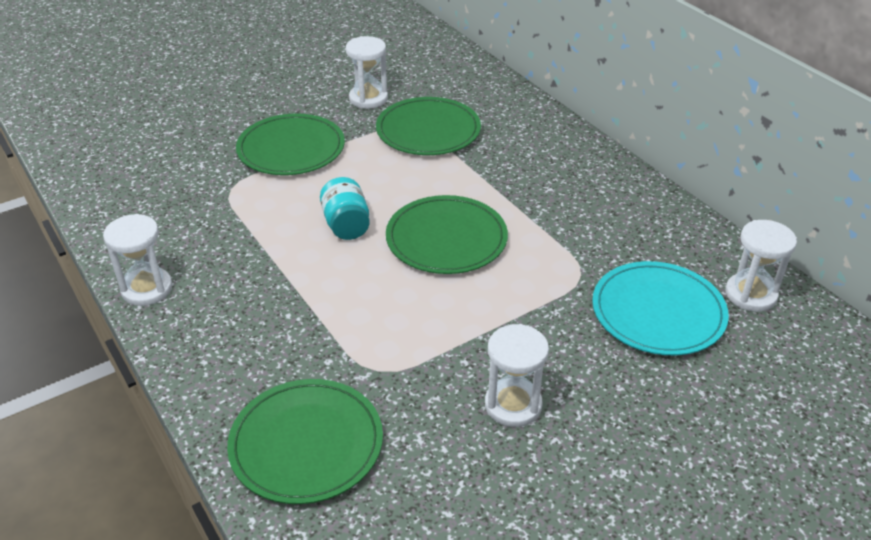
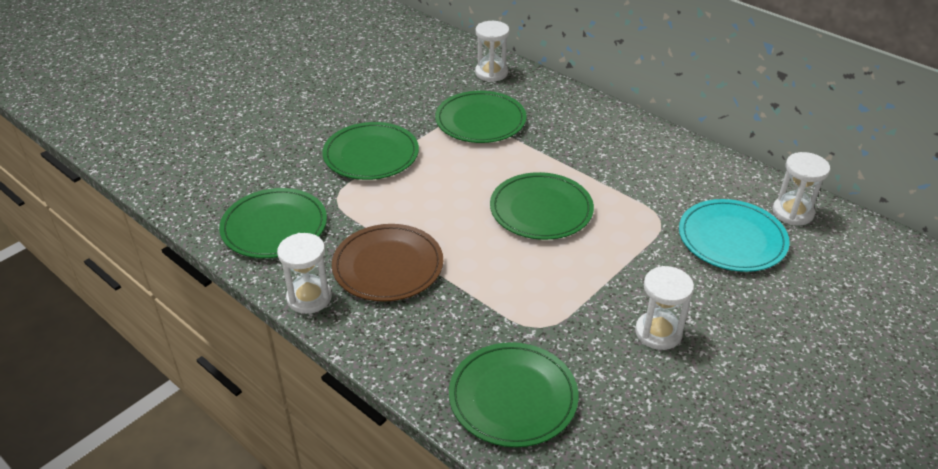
camera: 15 degrees left, 0 degrees up
(151, 208) = (274, 227): none -> green plate
(246, 270) = (388, 266): none -> brown plate
(346, 225) = (453, 212): turquoise jar -> none
(368, 98) = (415, 100): white hourglass -> white hourglass (491, 73)

